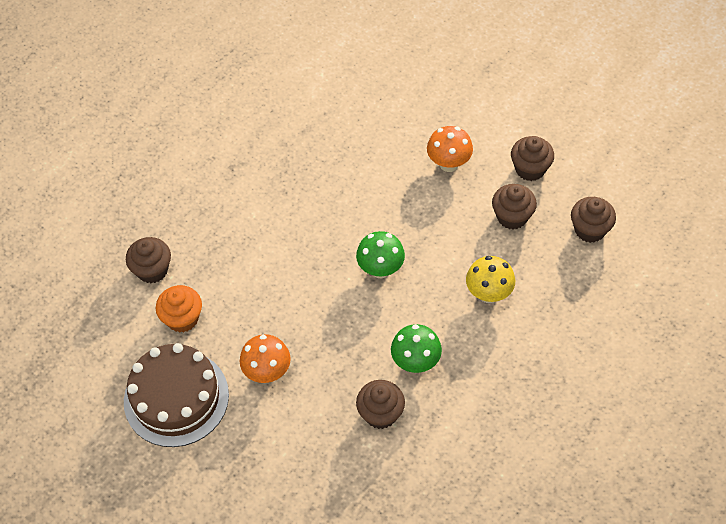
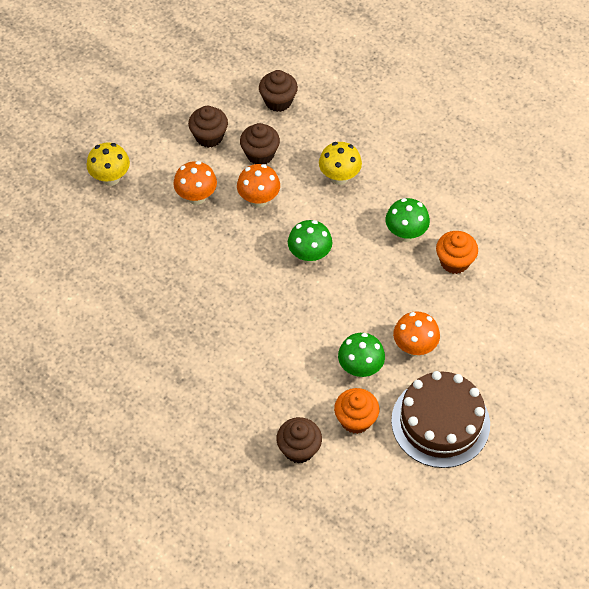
camera: 90 degrees left, 0 degrees up
(242, 321) = (360, 368): none -> green mushroom
(380, 413) = (454, 261): brown cupcake -> orange cupcake
(450, 219) = (259, 200): none -> orange mushroom
(465, 90) = (111, 178): none -> yellow mushroom

